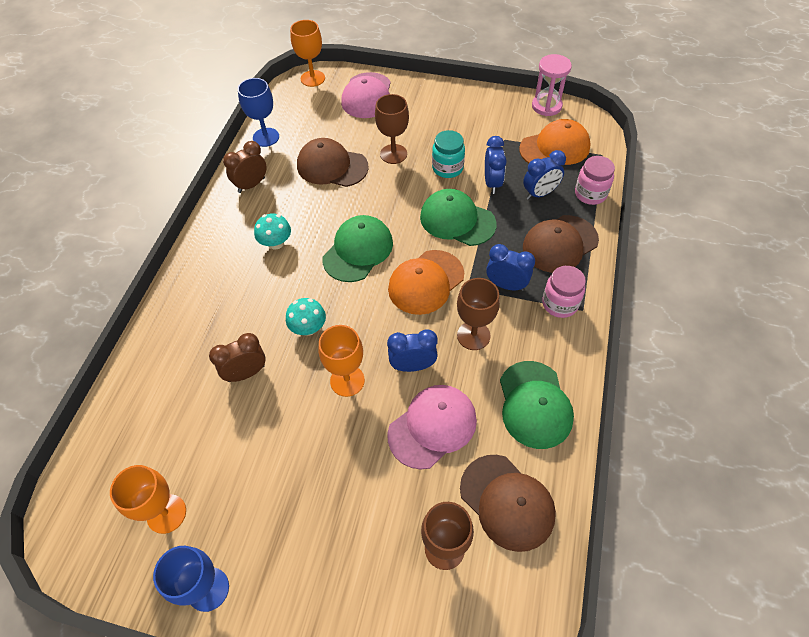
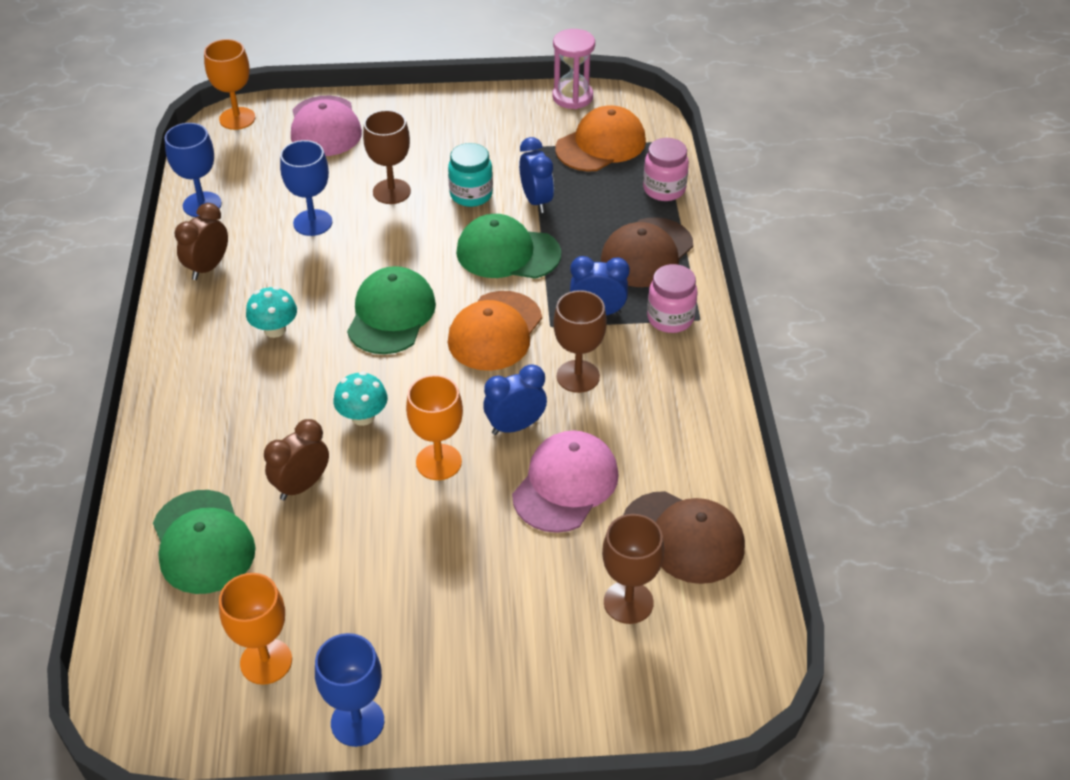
camera: 20 degrees left, 10 degrees down
(332, 166) = (312, 223): brown cap -> blue goblet
(534, 404) = (679, 431): green cap -> green cap (203, 542)
(540, 193) = (601, 201): blue clock -> none

